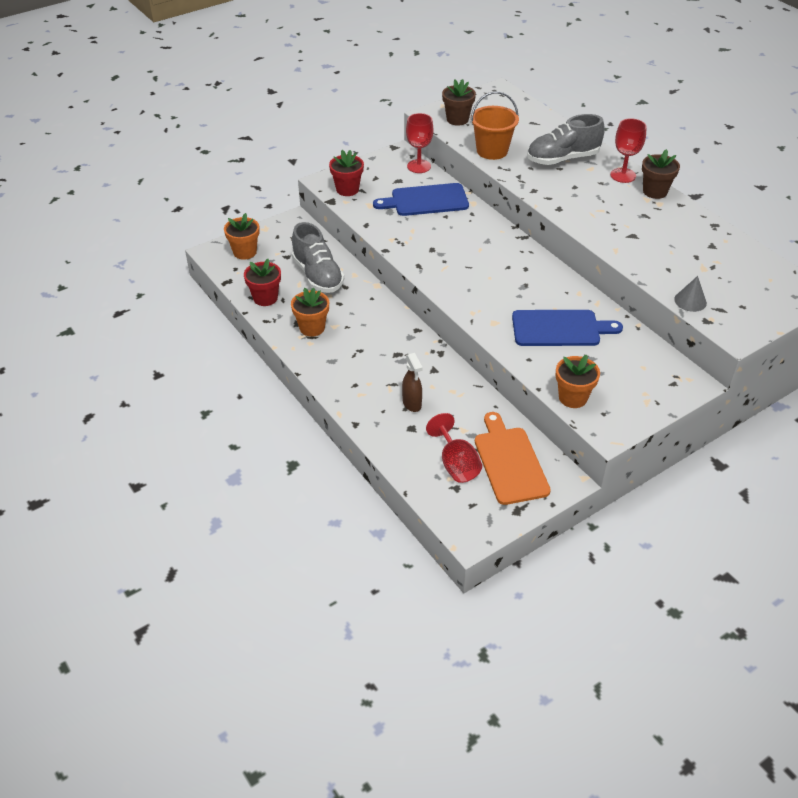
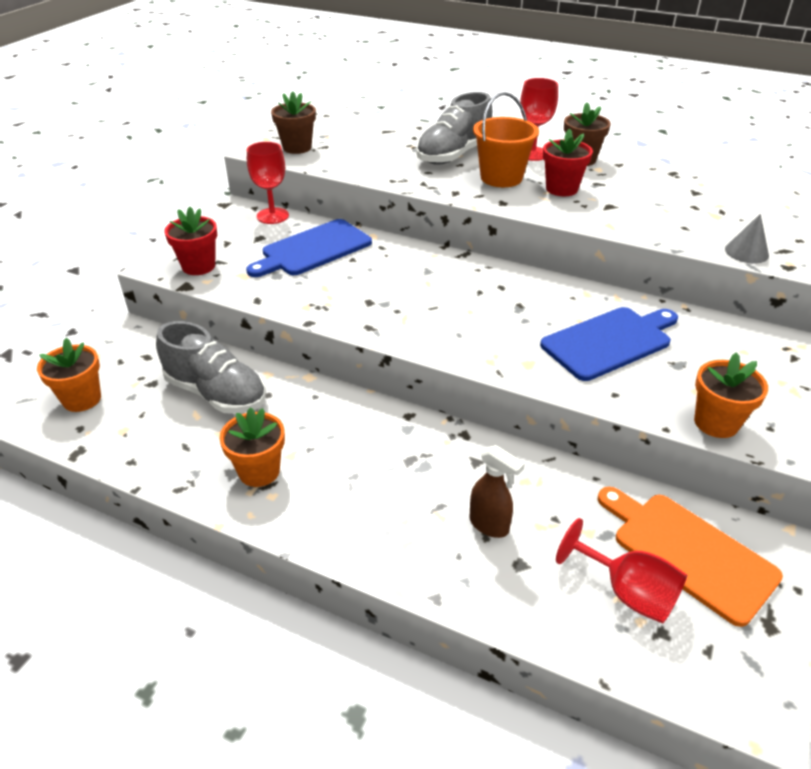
camera: 30 degrees left, 5 degrees down
(265, 298) = (156, 454): red flower pot -> red flower pot (561, 189)
(492, 151) = (367, 167): orange bucket -> orange bucket (501, 178)

